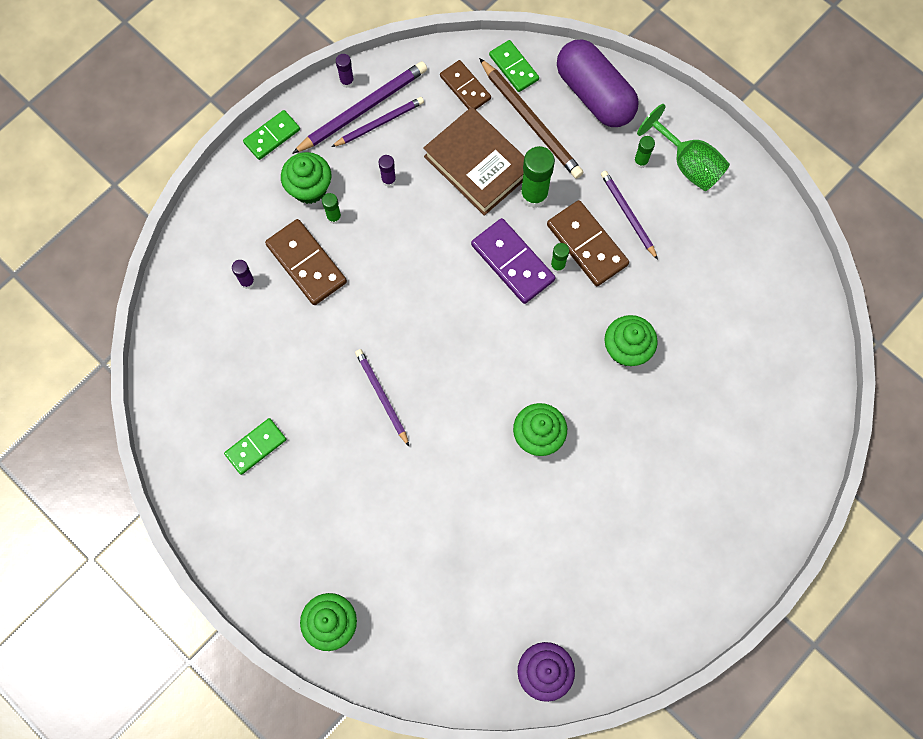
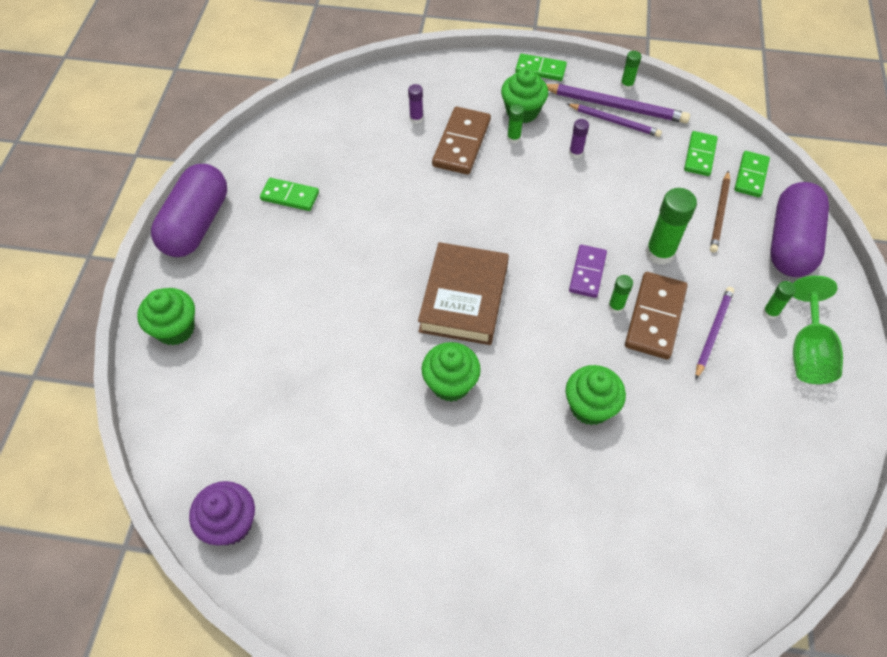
camera: 55 degrees right, 15 degrees down
(227, 546) = (196, 224): none -> purple capsule
(347, 81) = (626, 85): purple glue stick -> green glue stick
(381, 396) = (394, 251): purple pencil -> none
(465, 87) = (700, 155): brown domino -> green domino
(477, 165) = (645, 200): brown book -> brown book (464, 298)
(512, 262) = (587, 273): purple domino -> purple domino, size x0.65
(531, 121) = (720, 213): brown pencil -> brown pencil, size x0.64

